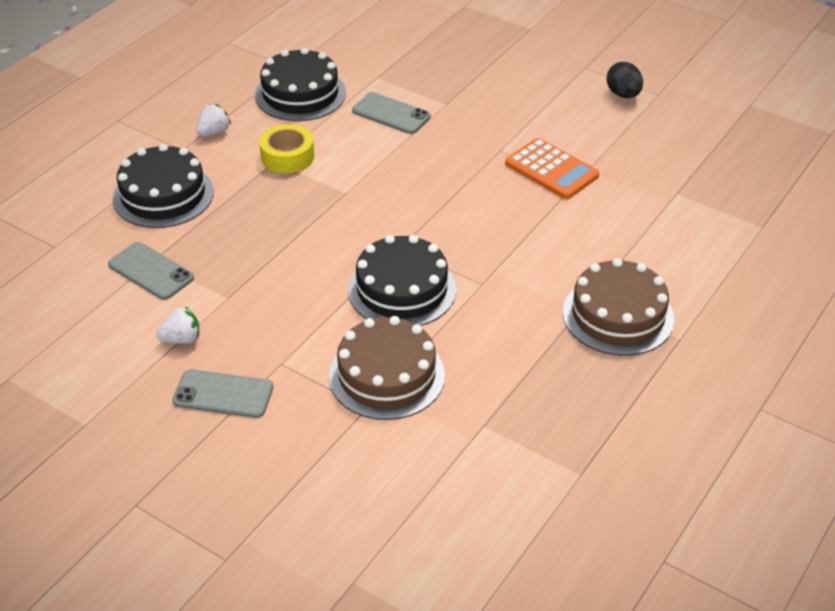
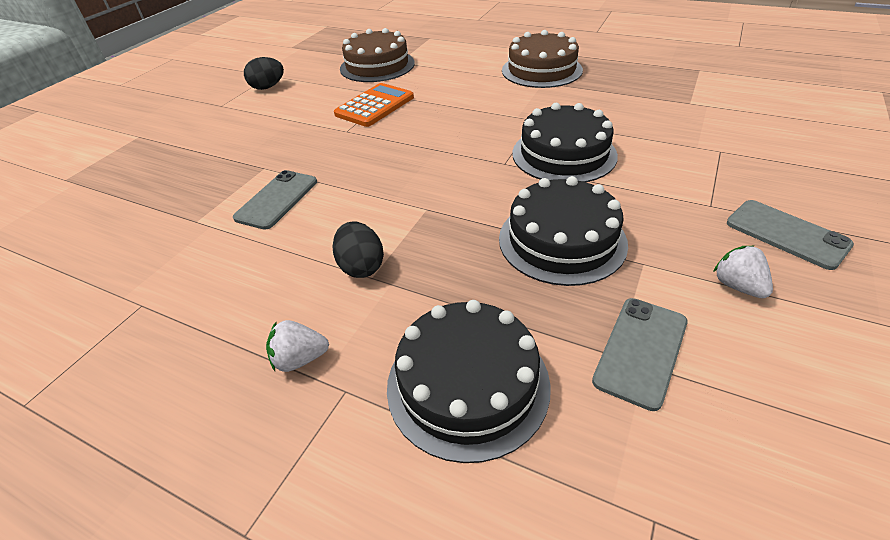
camera: 95 degrees left, 0 degrees up
(214, 132) = (300, 359): white strawberry -> white strawberry turned 45 degrees counterclockwise
(223, 394) = (786, 234): grey phone -> grey phone turned 45 degrees counterclockwise
(287, 156) = (361, 266): yellow tape -> black egg
(300, 94) = (216, 281): black cake -> black cake (562, 240)
(387, 375) = (675, 147): brown cake -> brown cake (377, 66)

